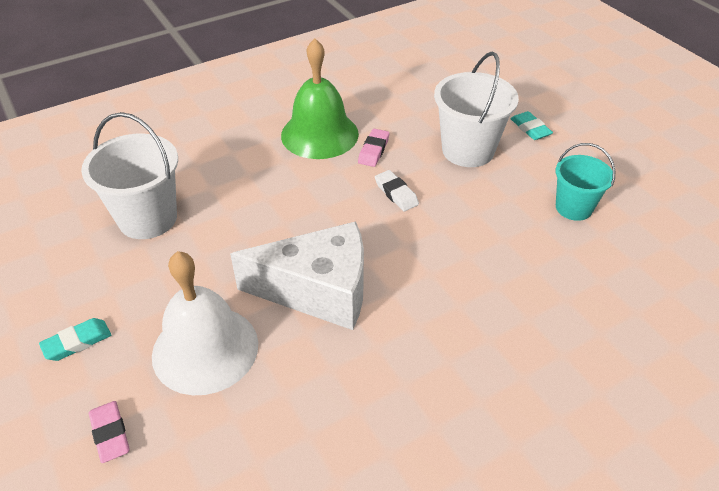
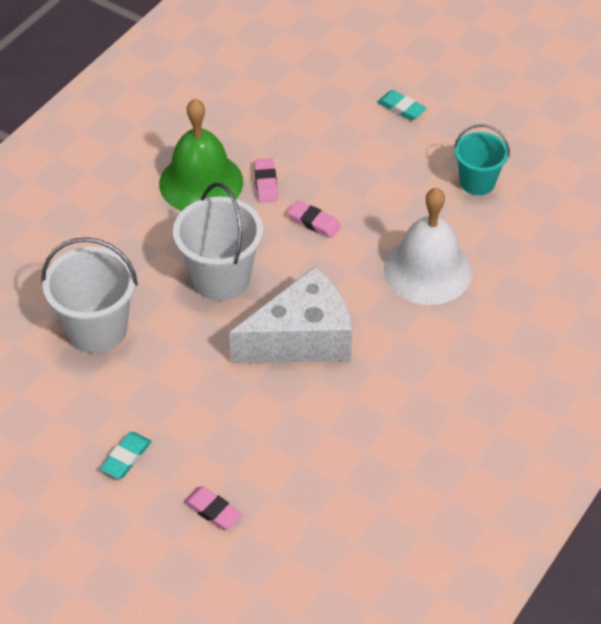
camera: 25 degrees left, 5 degrees up
(205, 349) = (240, 421): white bell -> white bell (427, 270)
(396, 193) = (314, 222): white eraser -> pink eraser
(468, 150) = (355, 153): white bucket -> white bucket (221, 278)

